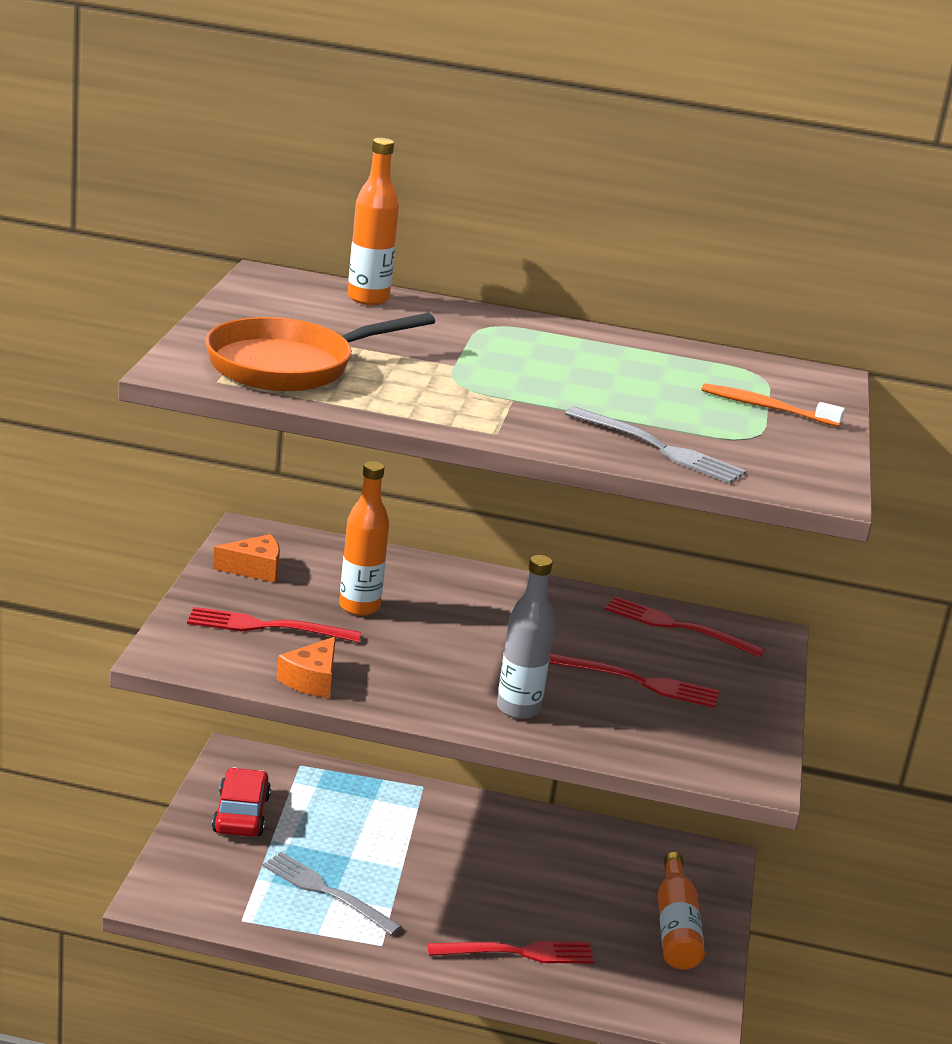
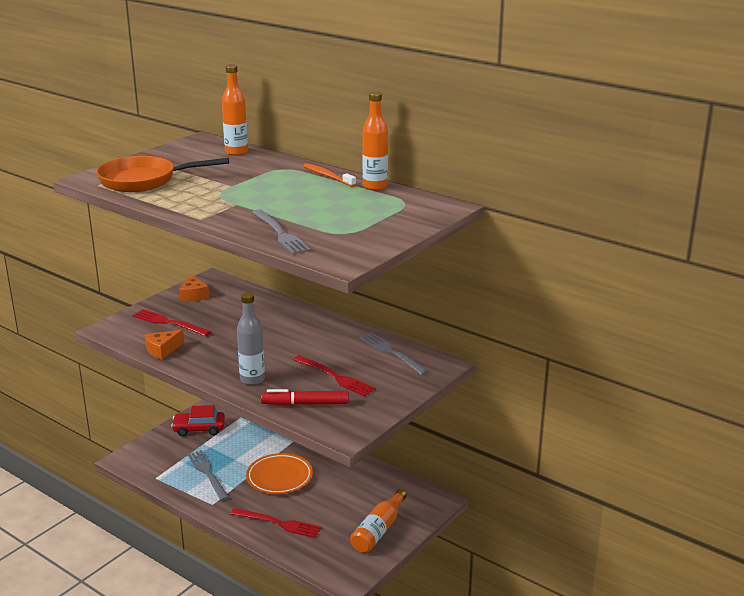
camera: 30 degrees right, 0 degrees up
(241, 814) = (199, 429): red car -> red car turned 120 degrees counterclockwise
(254, 569) = (193, 295): orange cheese -> orange cheese turned 60 degrees clockwise
(359, 607) = (226, 320): orange bottle -> orange bottle (375, 186)
(451, 872) = (279, 477): none -> orange plate
(644, 736) = (305, 404): none -> red marker
(676, 626) = (390, 352): red fork -> grey fork
(766, 408) = (380, 219): orange toothbrush -> orange toothbrush (327, 176)

